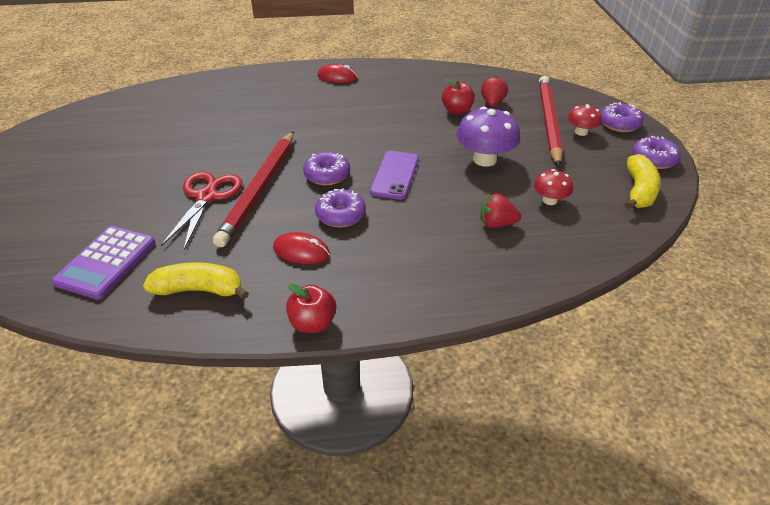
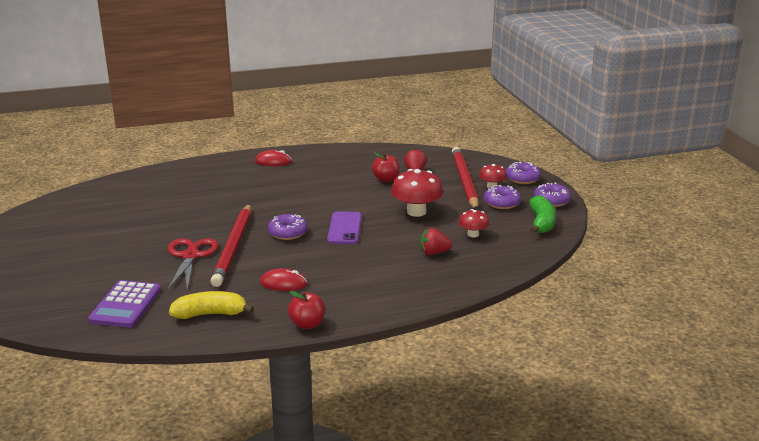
camera: 10 degrees left, 15 degrees down
(340, 215) = (308, 258): purple donut -> purple donut (502, 203)
(485, 159) = (416, 212): purple mushroom -> red mushroom
(639, 191) = (541, 222): yellow banana -> green banana

